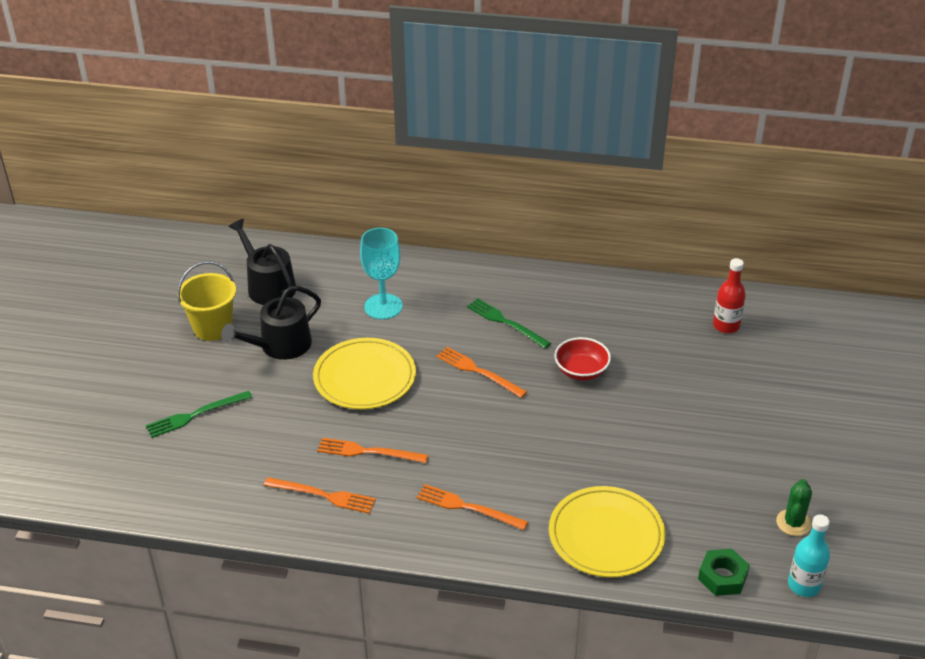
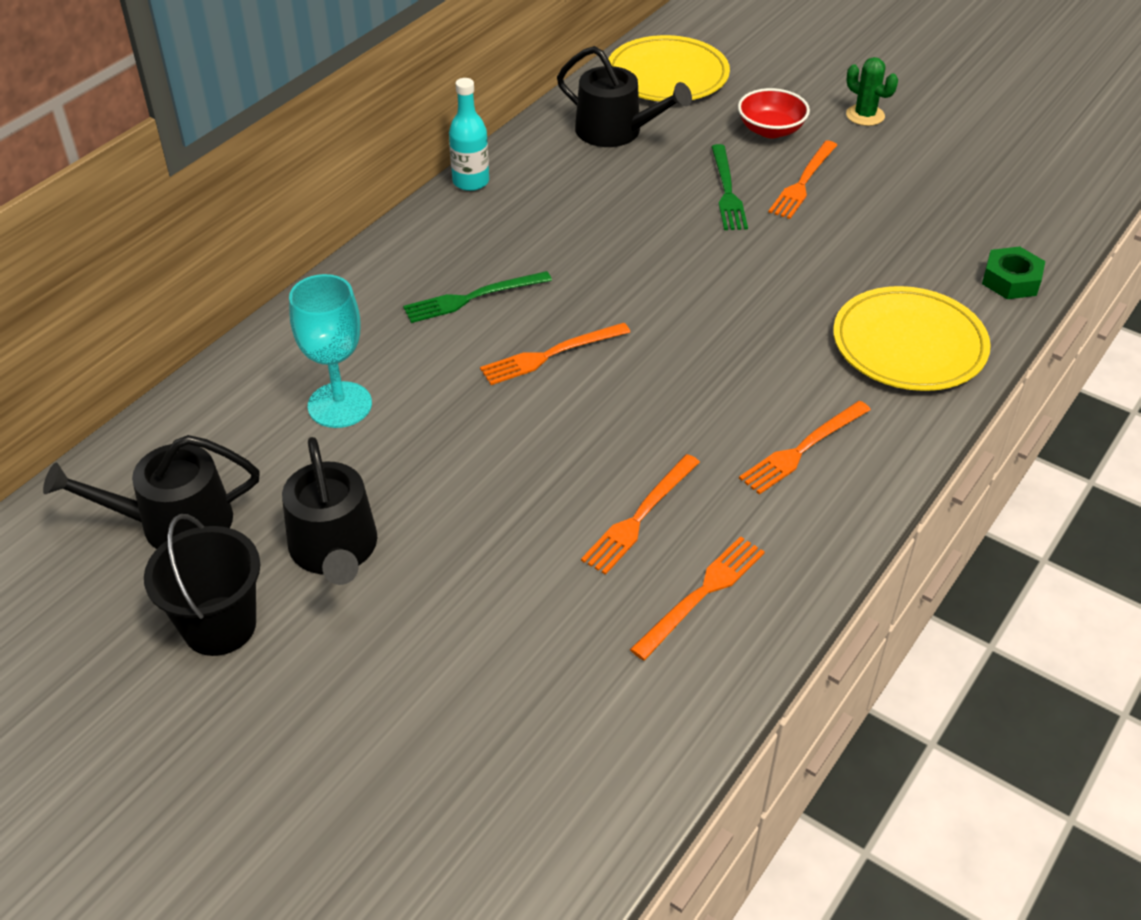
camera: 65 degrees left, 5 degrees up
(195, 415) = (423, 708): green fork -> green fork (727, 191)
(212, 328) = (219, 626): yellow bucket -> black bucket
(364, 377) = (481, 473): yellow plate -> yellow plate (667, 75)
(581, 371) = (614, 266): red bowl -> red bowl (770, 130)
(726, 326) = (616, 131): red bottle -> black watering can
(748, 434) = (803, 182): none -> orange fork
(793, 523) = (953, 203): green cactus -> green cactus (865, 115)
(804, 585) = (1044, 230): turquoise bottle -> turquoise bottle (471, 182)

